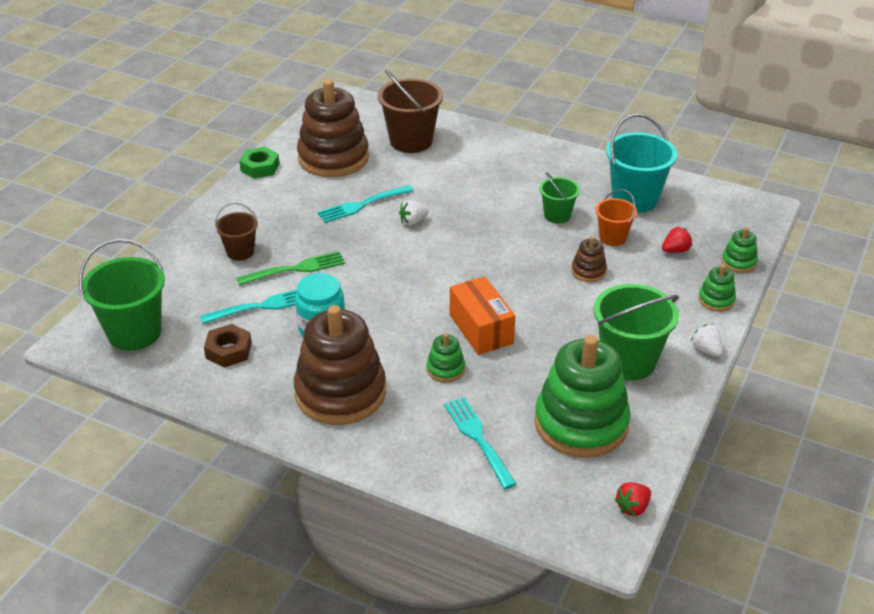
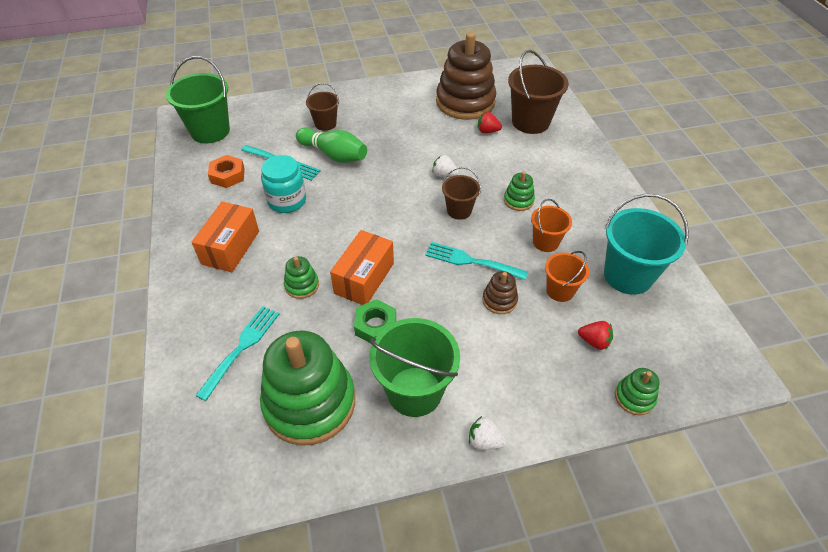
camera: 50 degrees right, 10 degrees up
(228, 351) = (227, 175): brown nut -> orange nut
(260, 167) = (416, 81): green nut -> green nut (375, 326)
(296, 269) = (334, 155): green fork -> green bowling pin
(340, 393) = (231, 247): brown stacking toy -> orange box
(362, 205) = (433, 142): turquoise fork -> turquoise fork (471, 261)
(467, 237) = (459, 210): none -> brown bucket
(557, 215) = (545, 242): green bucket -> orange bucket
(632, 507) = (235, 499): red strawberry -> red strawberry (487, 131)
(706, 350) = (484, 441): white strawberry -> white strawberry turned 90 degrees counterclockwise
(716, 300) = (561, 410): green stacking toy -> green stacking toy (518, 200)

